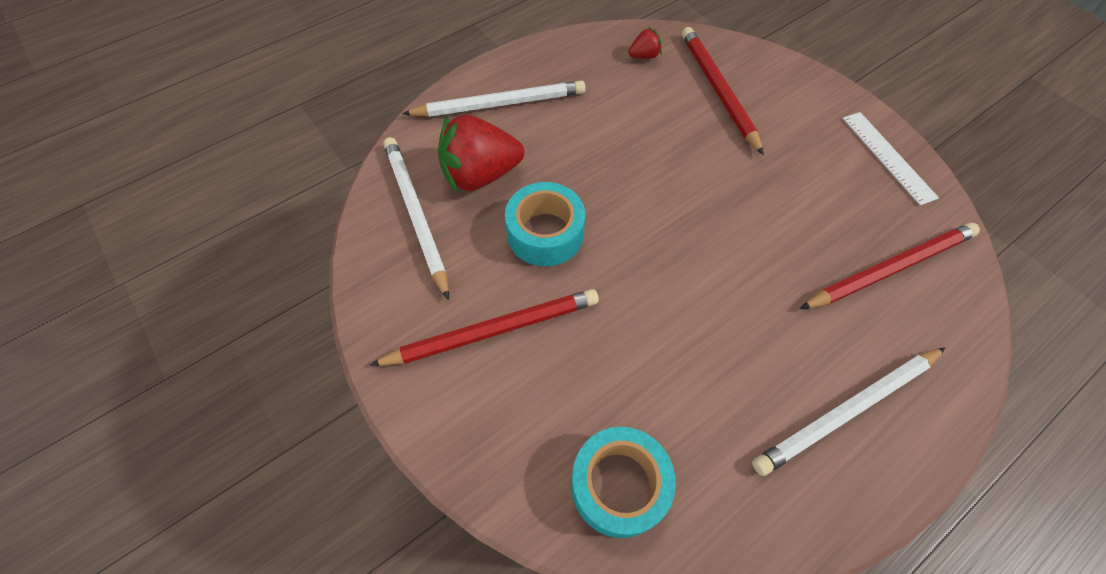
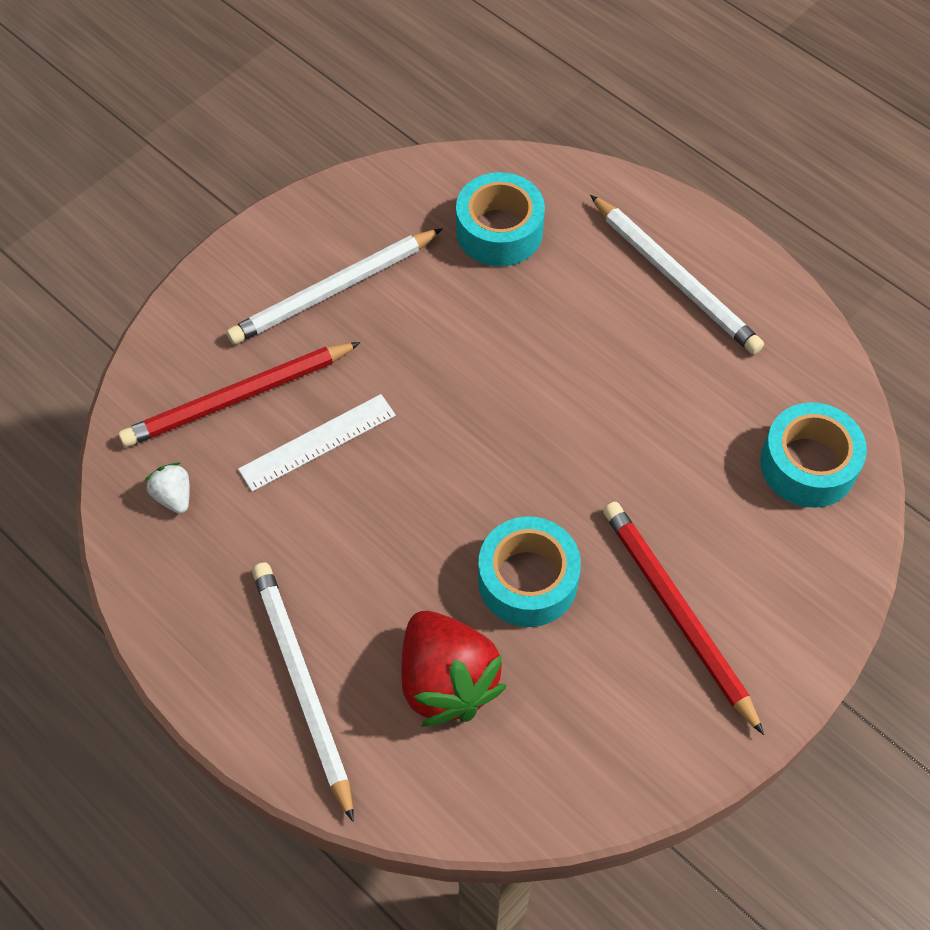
camera: 100 degrees left, 0 degrees up
(415, 214) = (532, 751): white pencil -> white pencil (334, 290)
(644, 56) = (173, 496): red strawberry -> white strawberry
(888, 156) = (334, 218): white ruler -> white ruler (317, 442)
(889, 268) = (499, 231): red pencil -> turquoise tape

